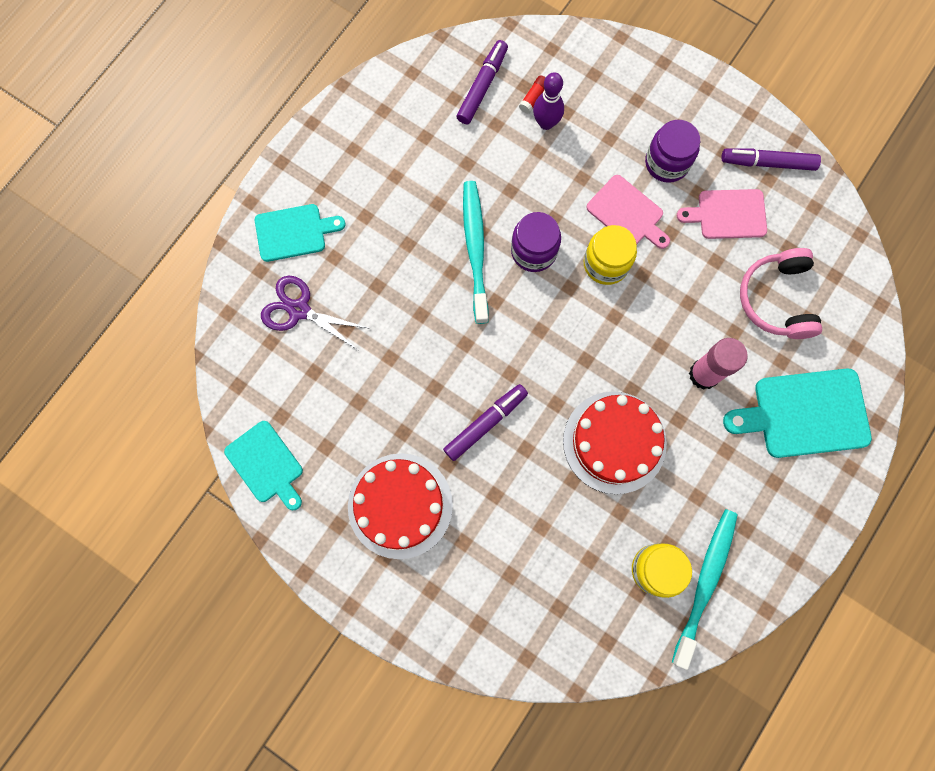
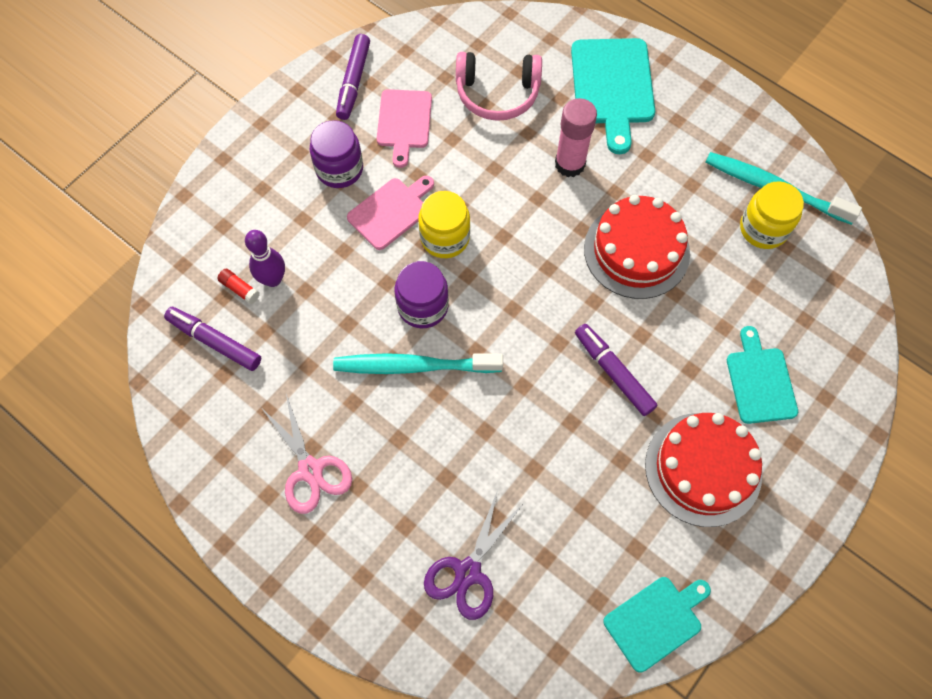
camera: 85 degrees left, 10 degrees down
(294, 232) = (367, 573): turquoise cutting board -> turquoise cutting board (760, 381)
(376, 178) = (310, 470): none -> pink scissors

